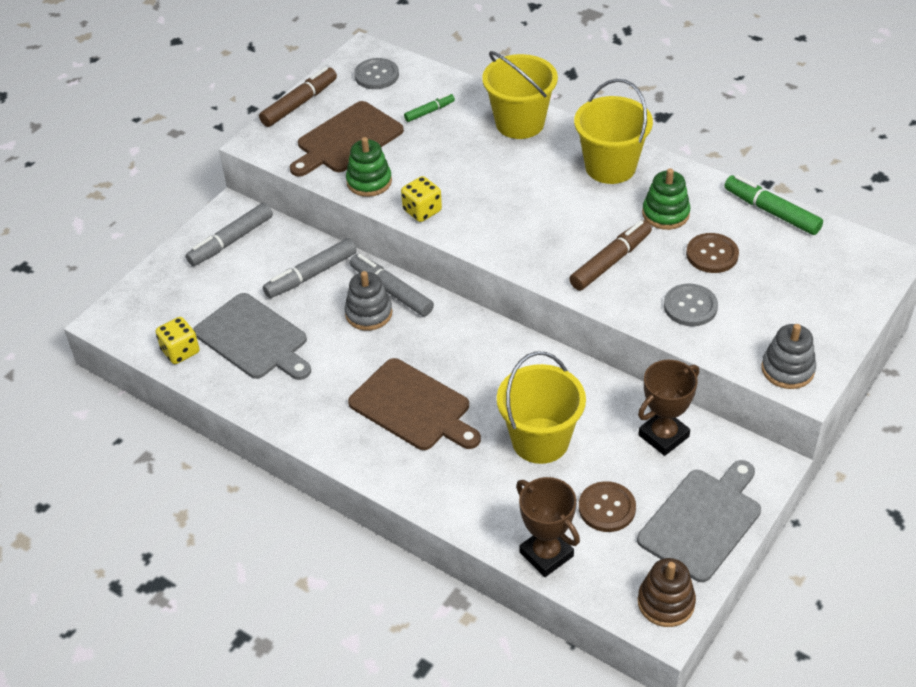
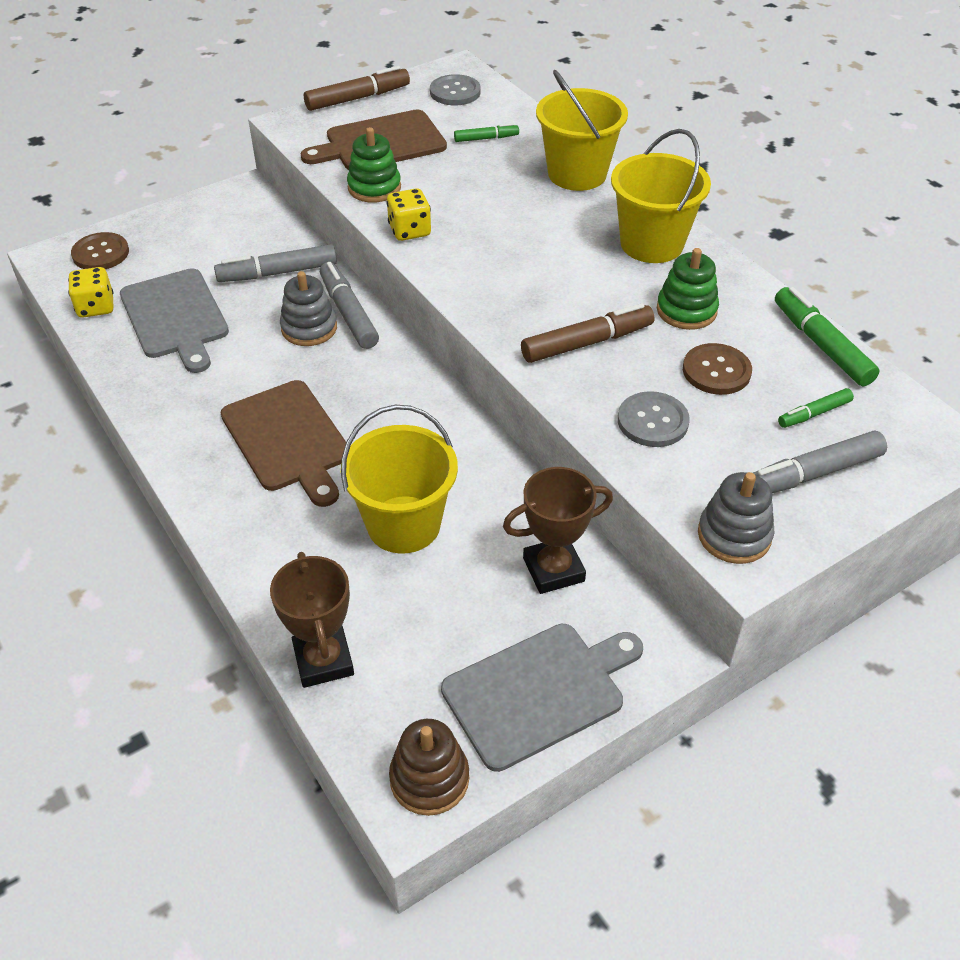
camera: 20 degrees right, 0 degrees up
(231, 241) = (222, 218): grey marker -> grey marker (811, 474)
(607, 508) = (431, 631): brown button -> brown button (100, 253)
(793, 265) = (814, 414): none -> green marker

